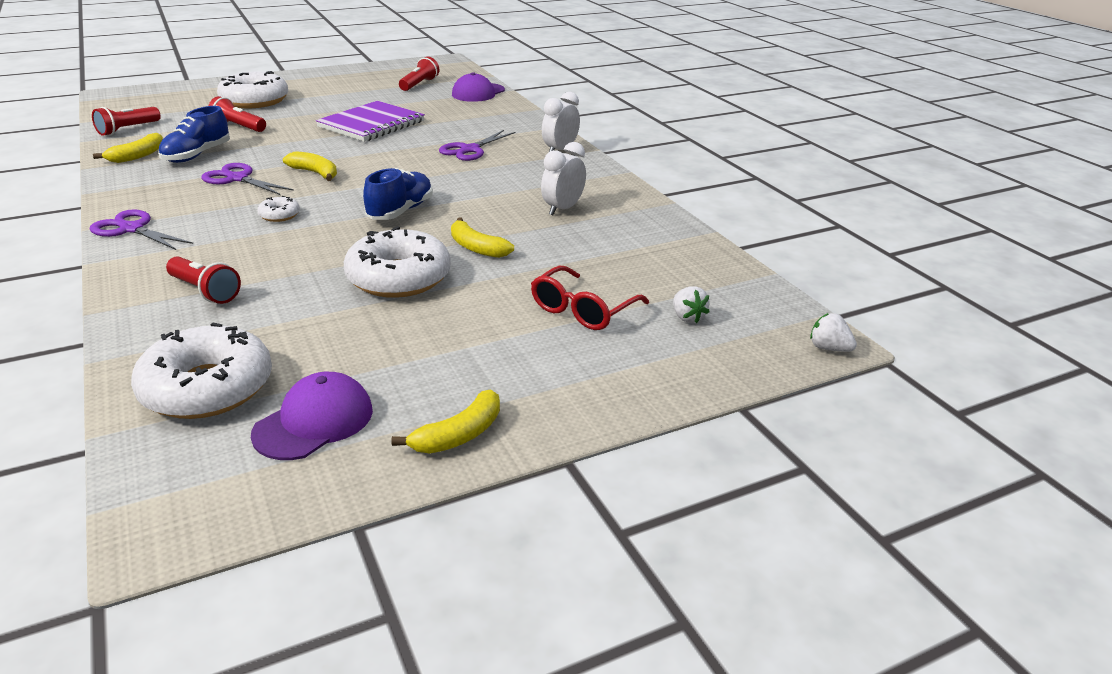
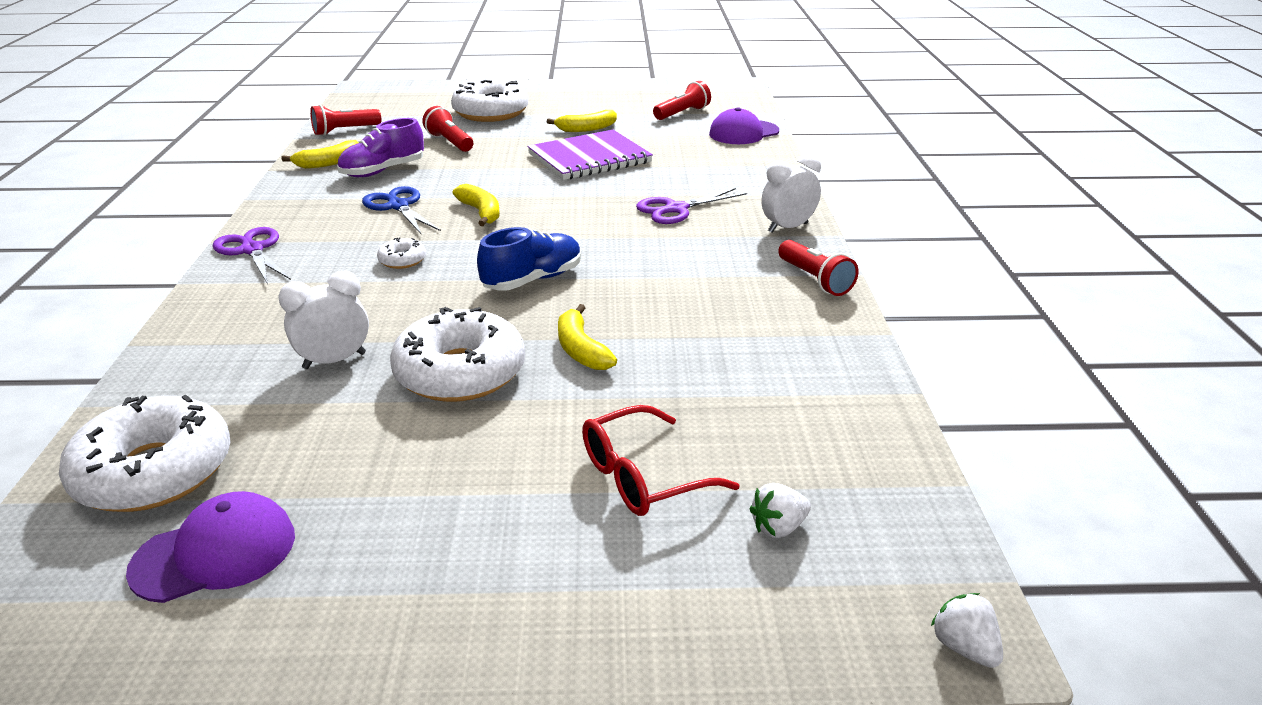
camera: 25 degrees right, 0 degrees up
(197, 155) = (383, 171): blue shoe -> purple shoe
(205, 291) = (254, 343): red flashlight -> red flashlight (815, 280)
(237, 178) = (398, 206): purple scissors -> blue scissors
(459, 435) = (350, 628): yellow banana -> yellow banana (587, 129)
(563, 209) = (729, 314): white clock -> white clock (334, 361)
(687, 317) = (778, 527): white strawberry -> white strawberry turned 60 degrees clockwise

